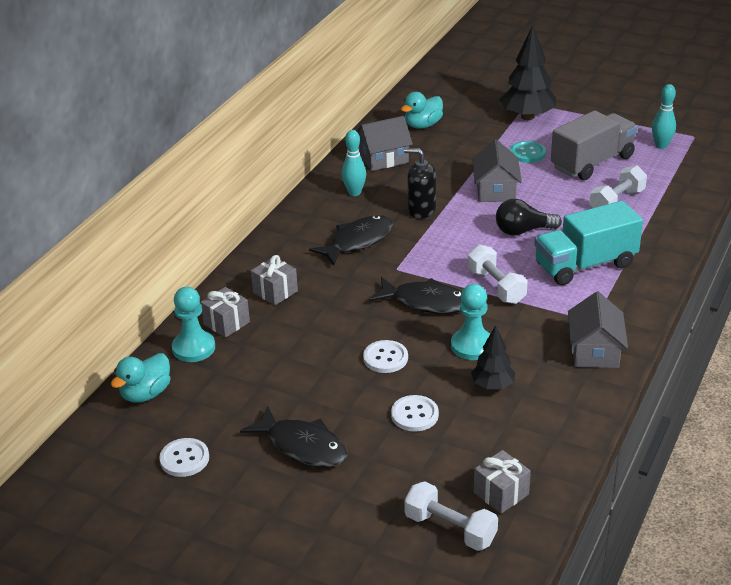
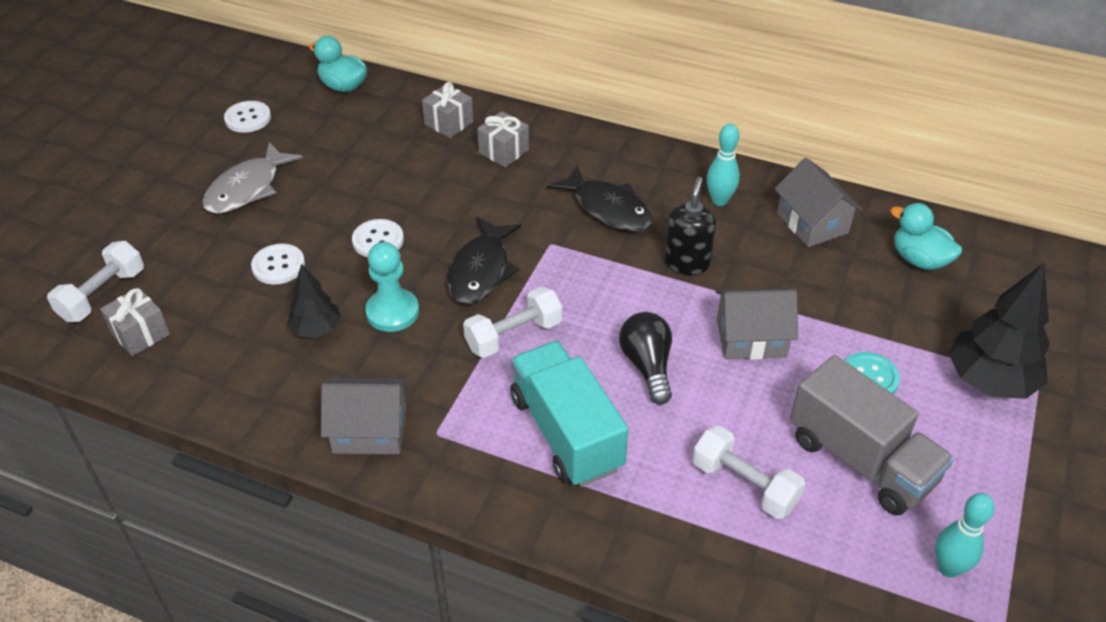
camera: 85 degrees right, 10 degrees up
(194, 348) = (409, 106): turquoise pawn -> none
(302, 446) = (247, 188): black fish -> grey fish

